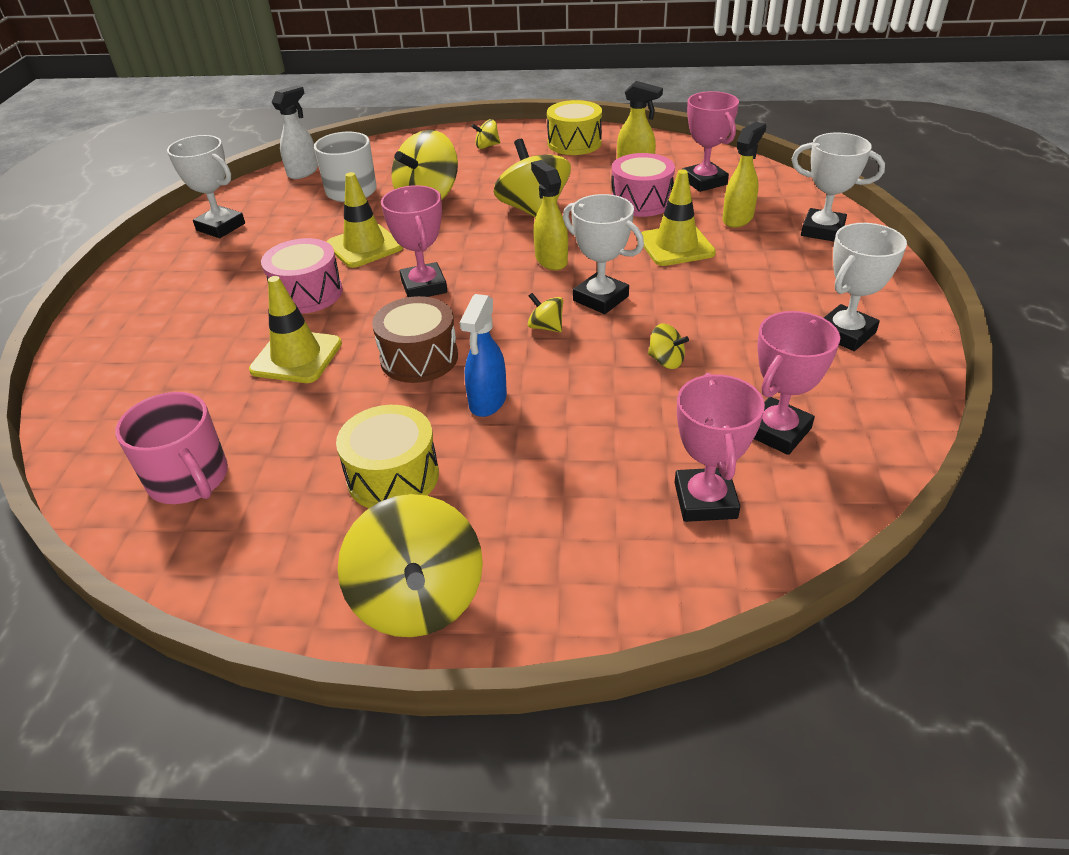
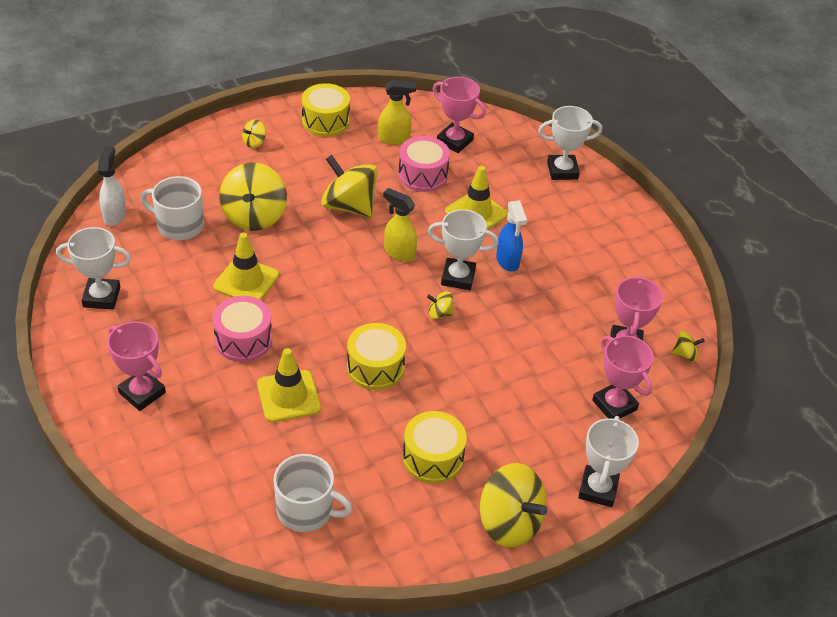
camera: 35 degrees left, 5 degrees up
(189, 479) = (306, 510): pink mug -> white mug
(419, 358) = (375, 367): brown drum -> yellow drum
(424, 287) = (326, 305): pink trophy -> pink trophy (142, 393)
(487, 401) = (447, 385): blue spray bottle -> blue spray bottle (507, 261)
(666, 361) = (533, 316): yellow spinning top -> yellow spinning top (684, 354)
(738, 219) = (501, 174): yellow spray bottle -> none
(845, 333) = (623, 259): white trophy -> white trophy (598, 489)

